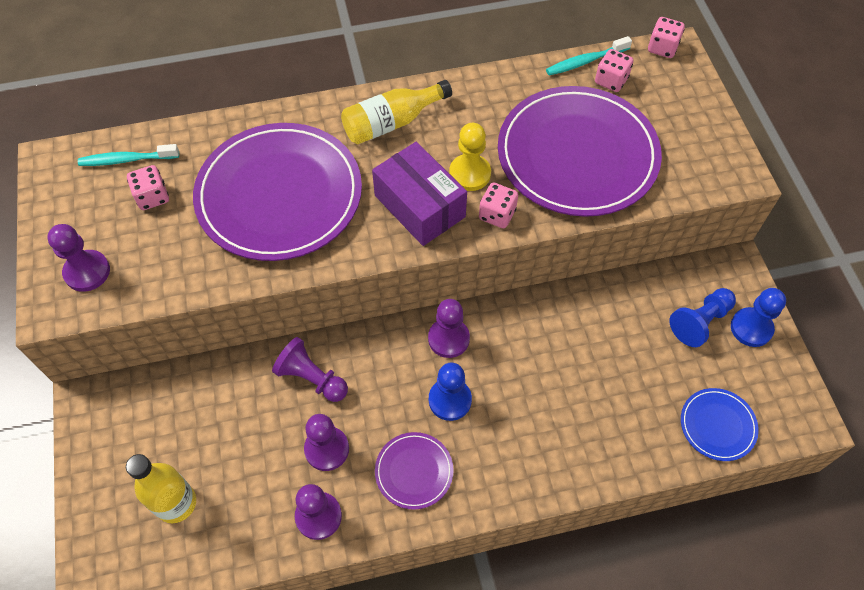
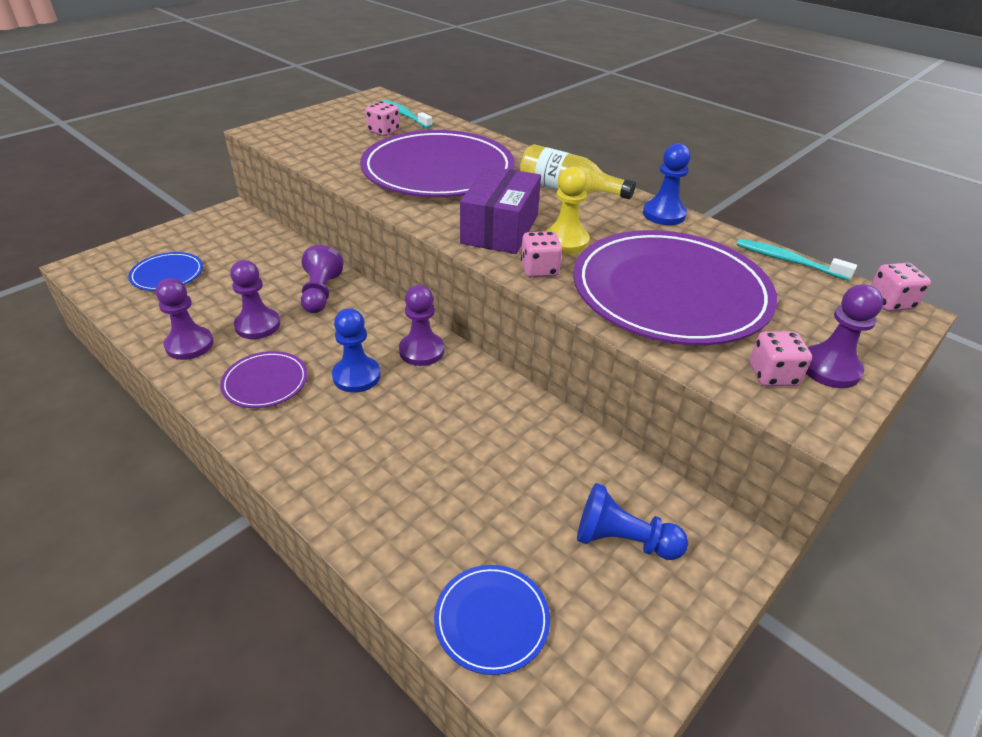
camera: 55 degrees right, 20 degrees down
(87, 272) = (300, 132): purple pawn -> purple pawn (830, 368)
(176, 503) = (167, 274): yellow bottle -> blue plate
(611, 81) = (791, 283): pink dice -> pink dice (772, 375)
(751, 328) = (668, 601): blue pawn -> blue pawn (664, 214)

